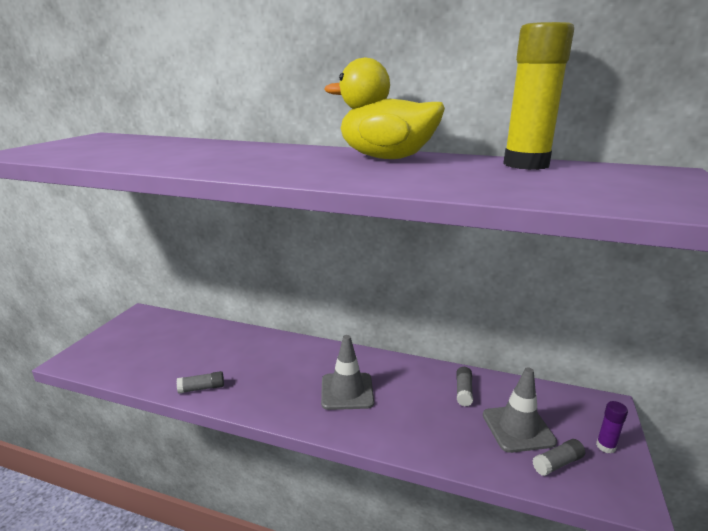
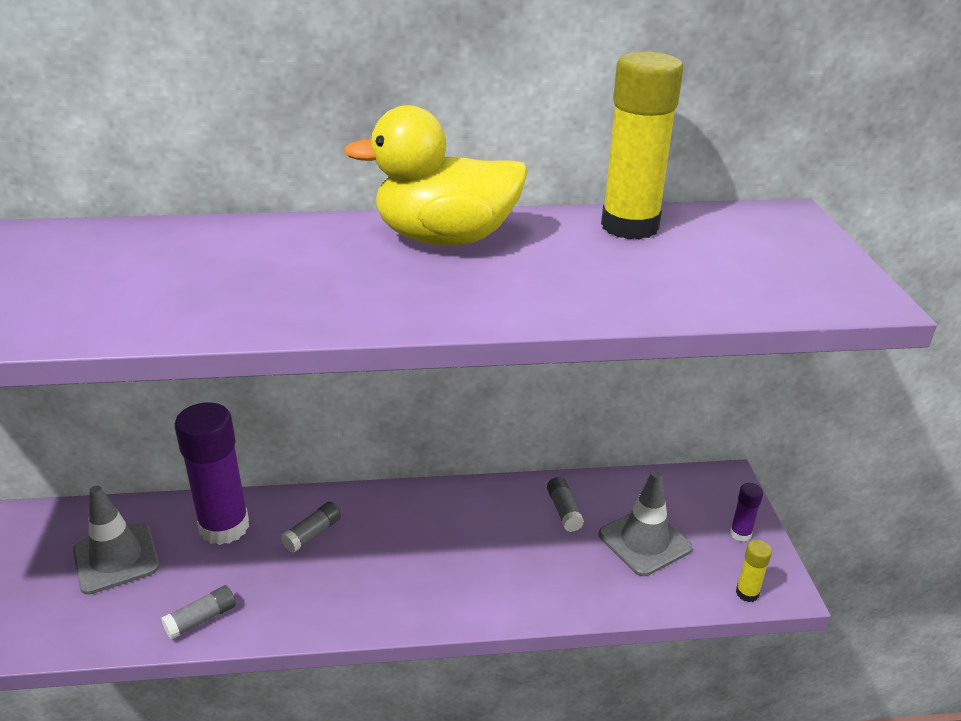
camera: 25 degrees left, 10 degrees up
(247, 345) = (224, 527): none -> purple glue stick
(347, 391) = (417, 557): grey traffic cone -> grey traffic cone (116, 558)
(557, 463) = (700, 572): grey glue stick -> grey glue stick (312, 534)
(595, 493) = (747, 593): none -> yellow glue stick

